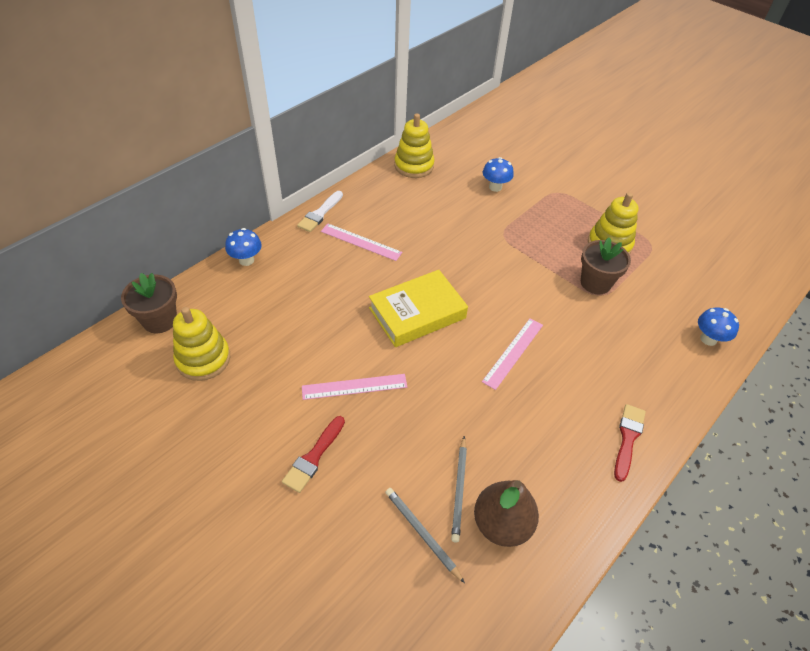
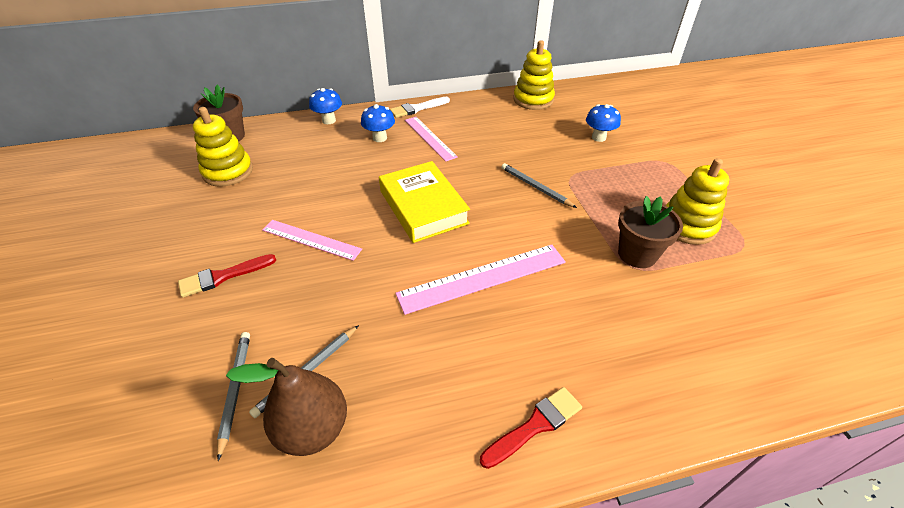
camera: 35 degrees right, 5 degrees down
(417, 313) = (423, 207): yellow book -> yellow book turned 60 degrees clockwise
(486, 256) = (535, 187): none -> grey pencil
(513, 352) = (483, 278): pink ruler -> pink ruler, size x1.50
(708, 339) = (745, 373): blue mushroom -> blue mushroom (379, 138)

